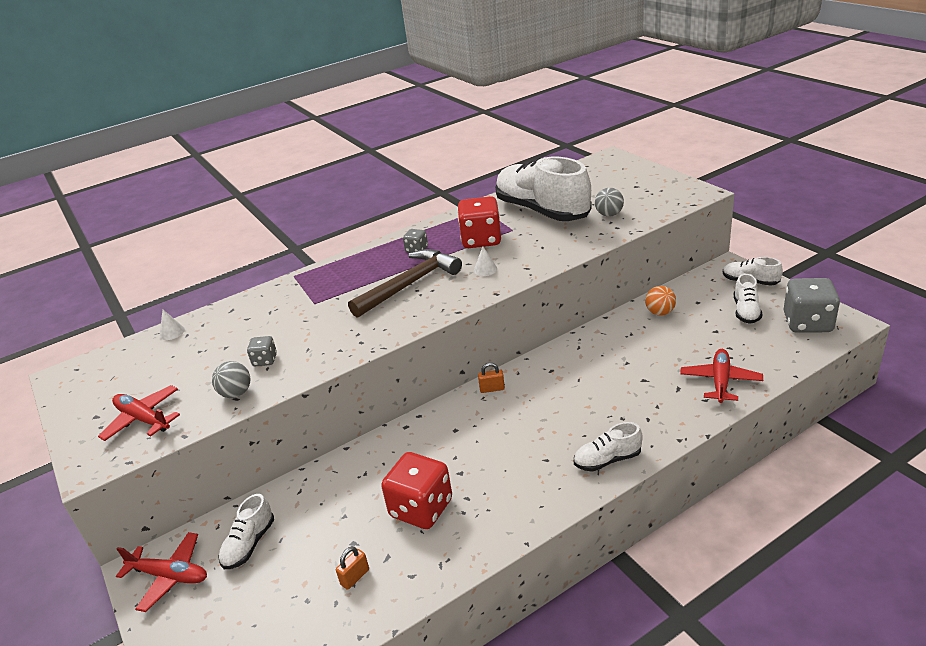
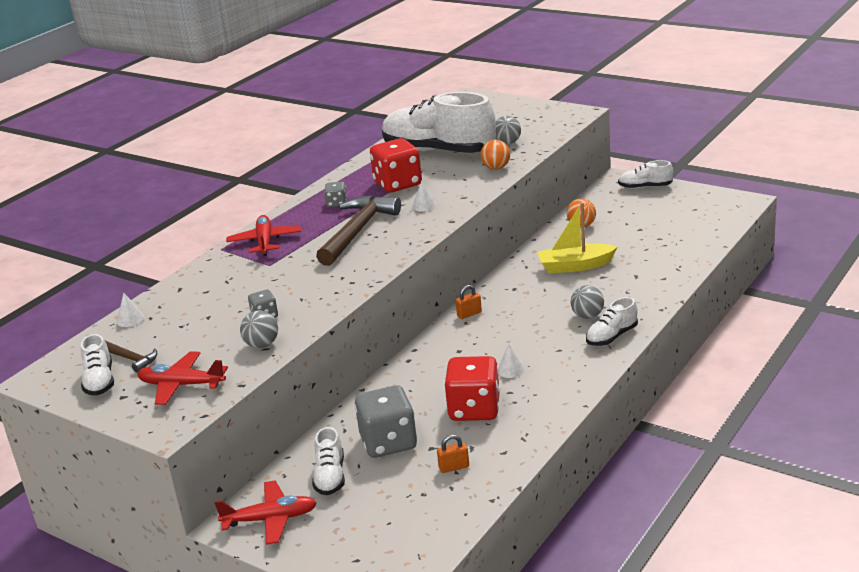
camera: 25 degrees left, 5 degrees down
(136, 375) = (130, 359): none -> brown hammer
(355, 577) = (454, 467): orange padlock -> orange padlock turned 60 degrees clockwise
(485, 470) = (510, 370): none -> white cone
(579, 241) = (496, 168): none -> orange ball
(599, 425) = (587, 316): none -> grey ball
(624, 359) = (575, 266): none -> yellow boat
(720, 381) = (667, 263): red plane -> red plane (265, 242)
(746, 311) = (656, 210): white shoe -> white shoe (100, 381)
(807, 323) = (712, 208): grey dice -> grey dice (388, 442)

